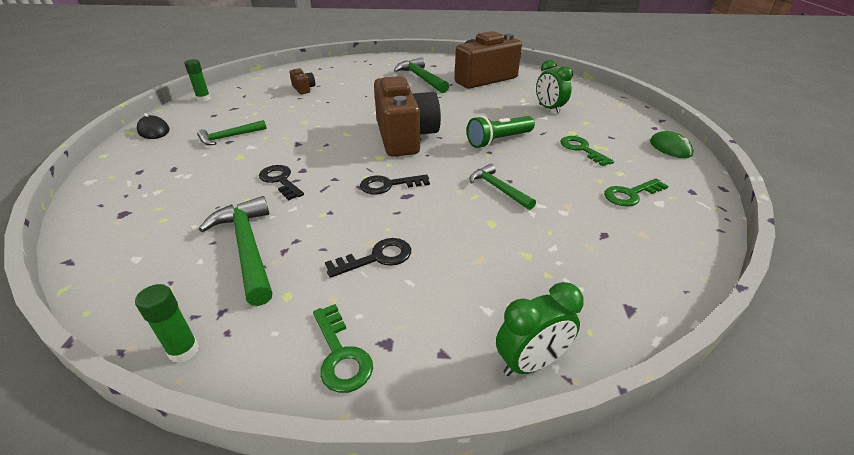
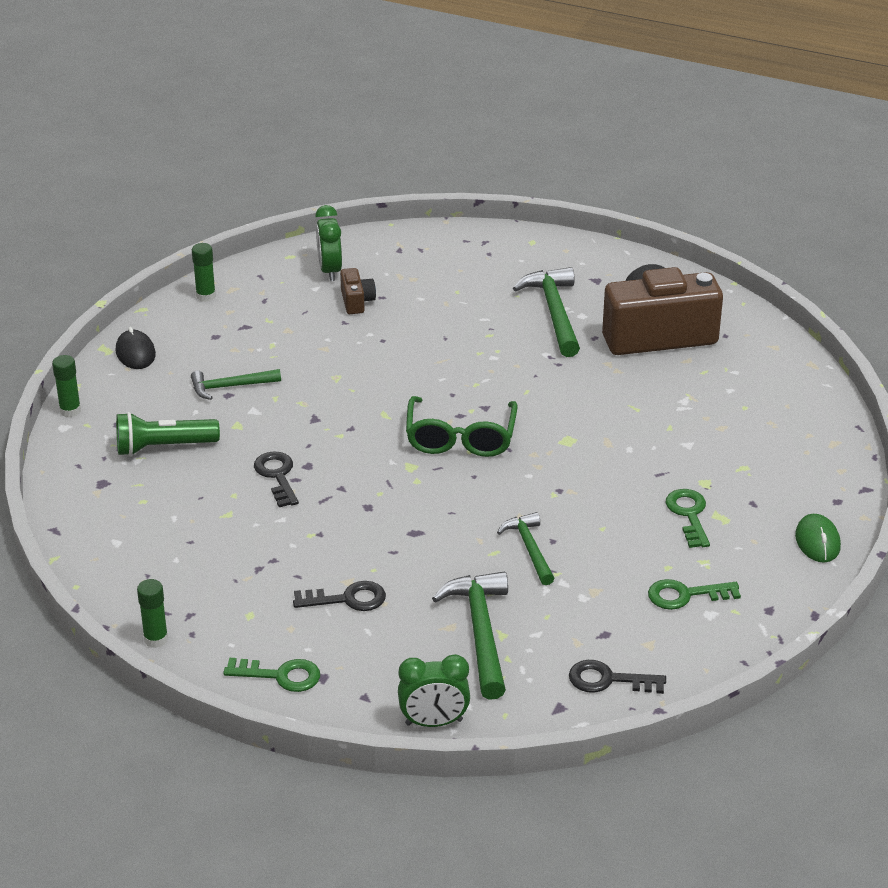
camera: 20 degrees right, 0 degrees up
(96, 170) = (70, 411): none -> green glue stick
(247, 248) = (223, 556): green hammer -> green hammer (480, 632)
(341, 355) = (280, 675): green key -> green key turned 75 degrees counterclockwise
(389, 185) = (401, 513): black key -> black key (608, 680)
(404, 137) = (460, 437): brown camera -> green glasses
(498, 141) = (585, 474): green flashlight -> green flashlight (163, 447)
(549, 109) = (710, 428): green clock -> green clock (329, 271)

